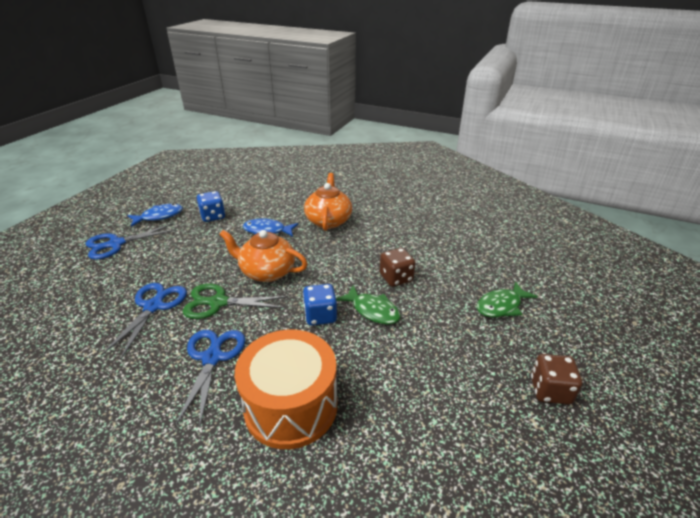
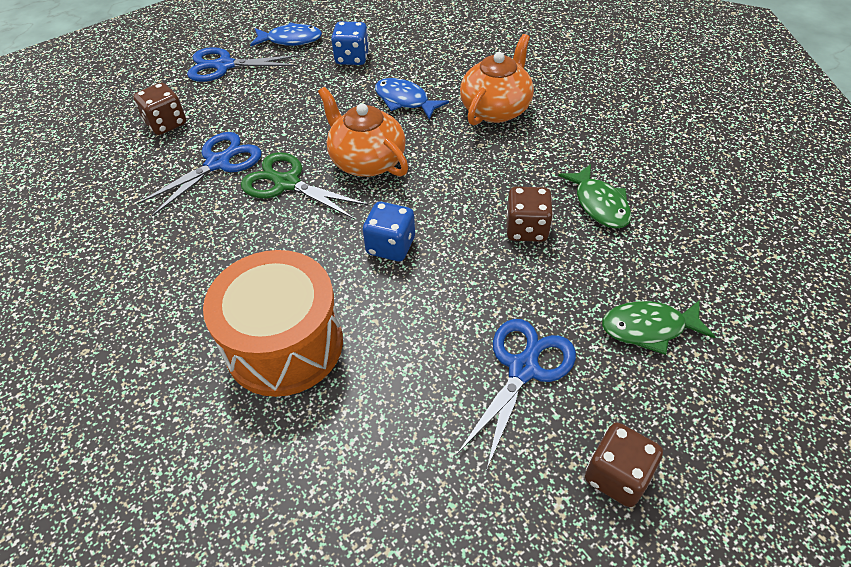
camera: 30 degrees right, 15 degrees up
(90, 293) = (166, 123): none -> brown dice
(212, 358) = (240, 251): blue scissors -> blue scissors (523, 369)
(372, 310) = (460, 264): green fish -> green fish (599, 204)

